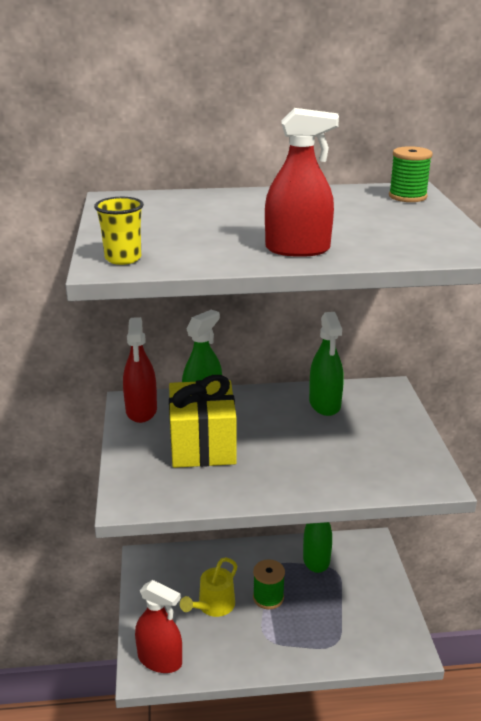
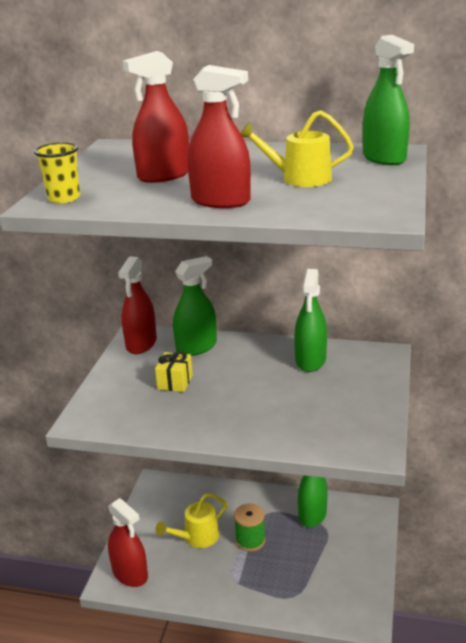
camera: 20 degrees right, 0 degrees up
(203, 446) = (175, 382): yellow gift -> yellow gift, size x0.48
(208, 227) = (164, 175): none -> red spray bottle
(350, 221) = (299, 179): none -> yellow watering can
(407, 196) = (384, 158): green spool -> green spray bottle

